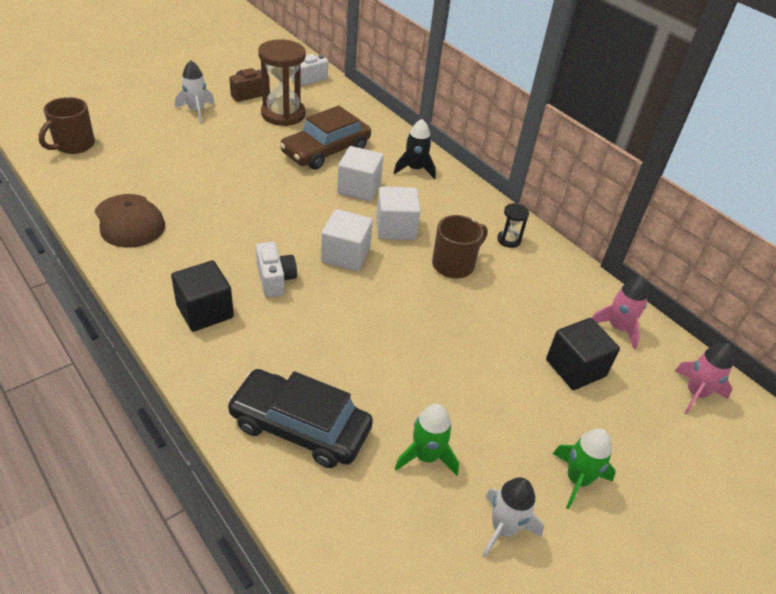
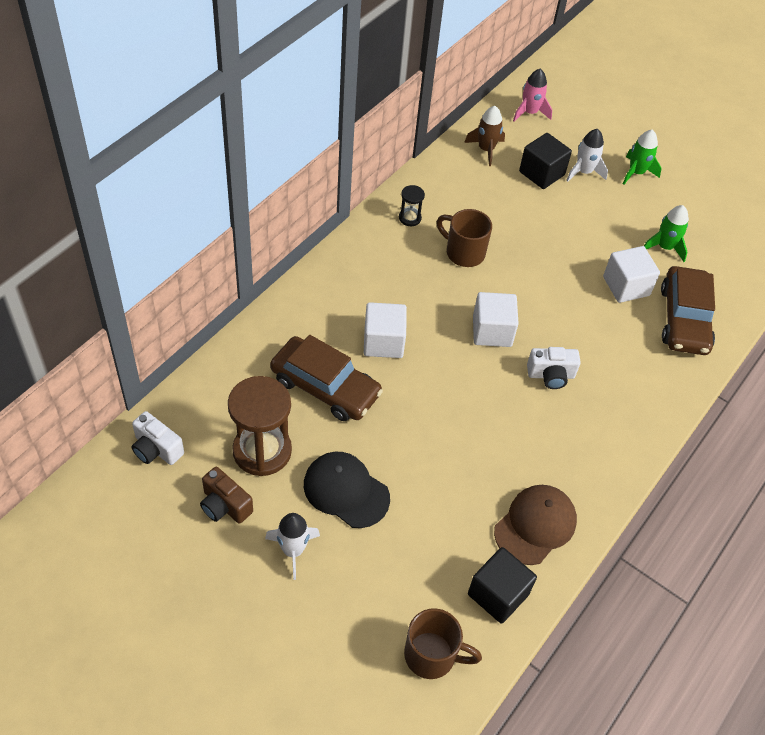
camera: 105 degrees left, 10 degrees up
(205, 311) = (615, 414): black cube -> black cube (498, 594)
(227, 140) = (346, 491): none -> black cap
(275, 279) = (551, 375): white camera -> white camera turned 150 degrees counterclockwise
(300, 427) = (684, 319): black car -> brown car
(395, 228) = (434, 301): white cube -> white cube (626, 286)
(415, 169) = (326, 301): black rocket -> none
(503, 528) = (691, 205): white rocket -> white rocket (584, 172)
(617, 328) = (486, 149): pink rocket -> brown rocket

